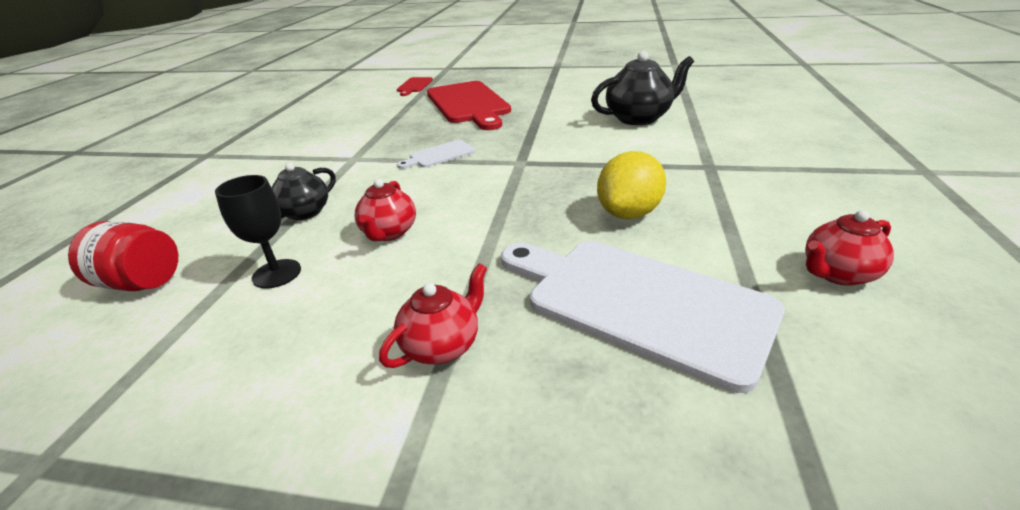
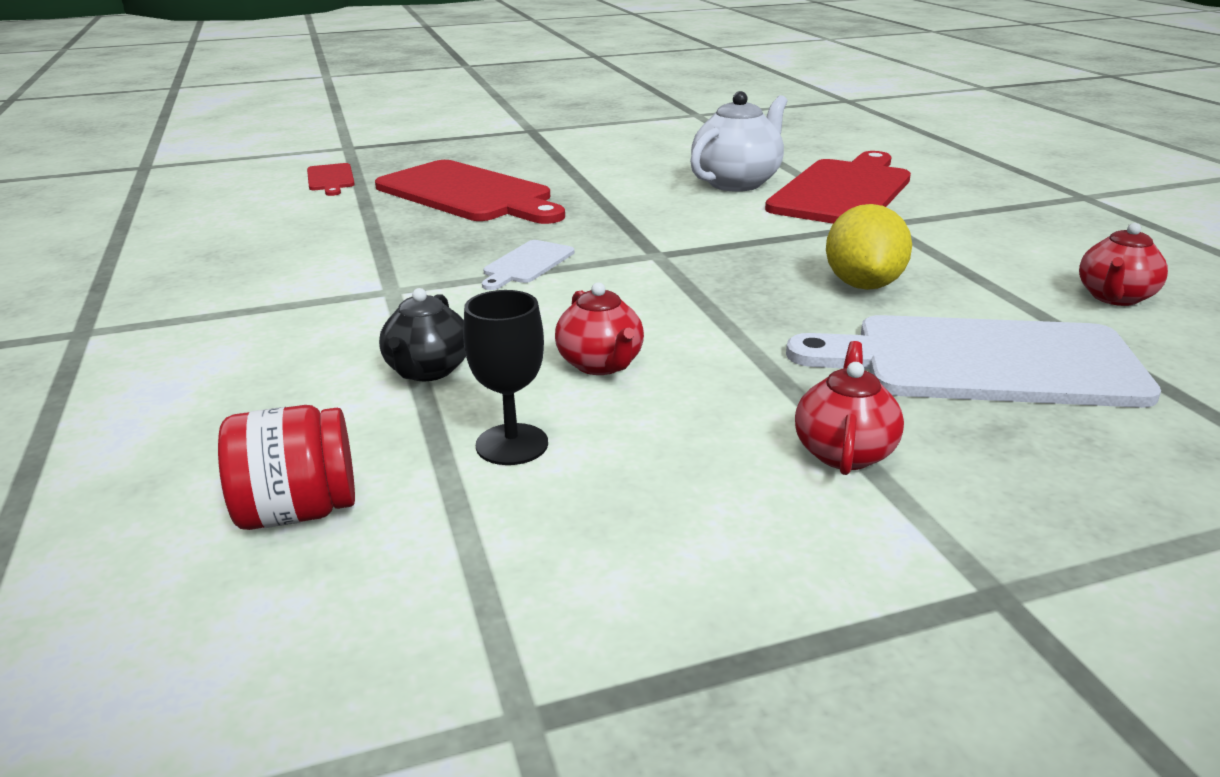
camera: 30 degrees left, 5 degrees down
(639, 118) = (737, 183): black teapot -> white teapot
(709, 135) = (843, 191): none -> red cutting board

